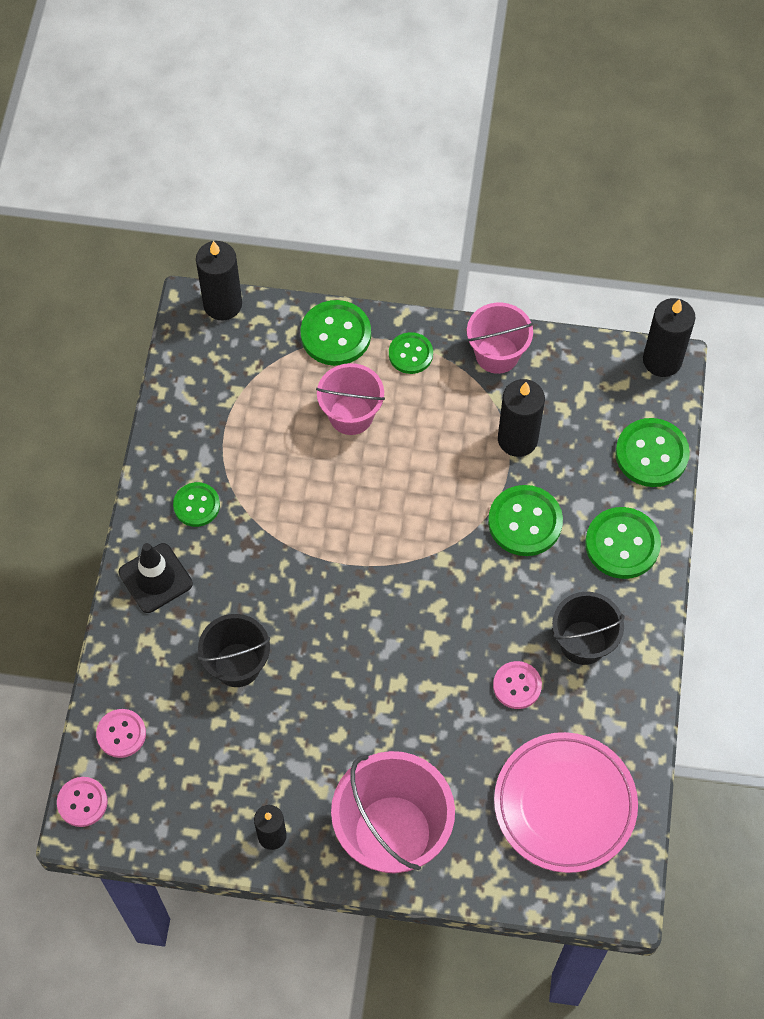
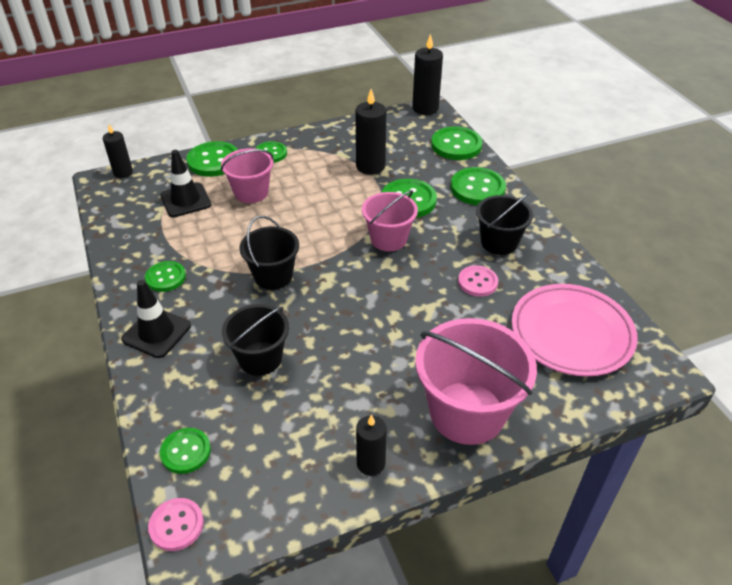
camera: 30 degrees left, 20 degrees down
(121, 734) = (185, 452): pink button -> green button
(222, 304) = (123, 172): black candle -> black candle, size x0.65
(271, 391) = (185, 200): none -> black traffic cone
(306, 561) = (273, 276): none -> black bucket
(497, 354) = (326, 136): pink bucket -> pink bucket (388, 239)

